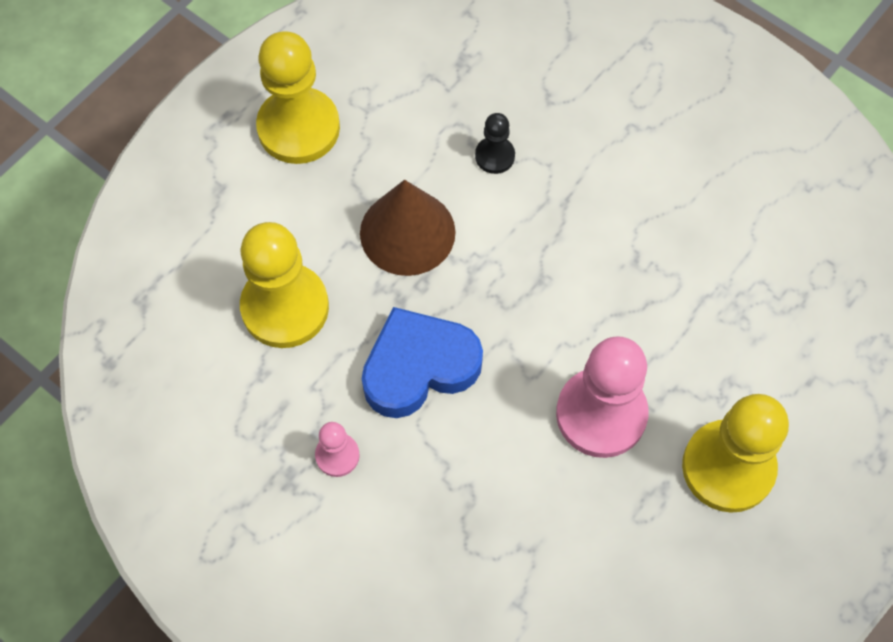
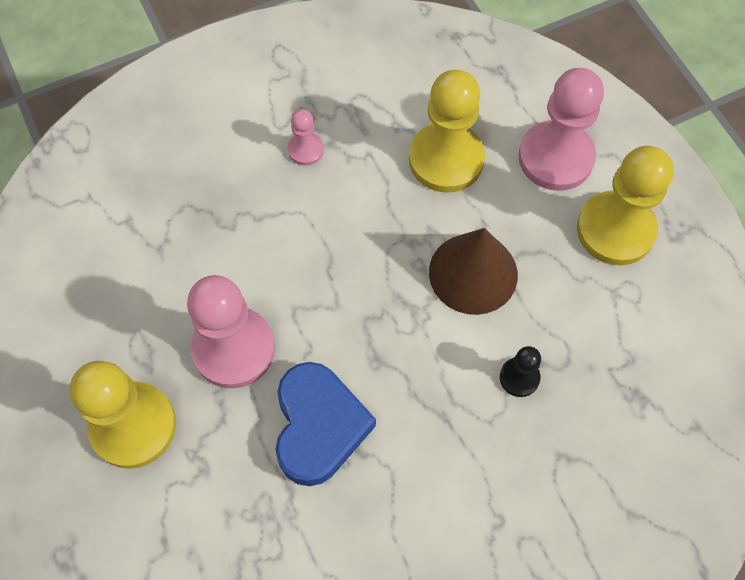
camera: 115 degrees right, 0 degrees up
(236, 206) = (555, 158): none -> pink pawn
(419, 367) = (347, 232): blue heart -> blue heart (319, 426)

